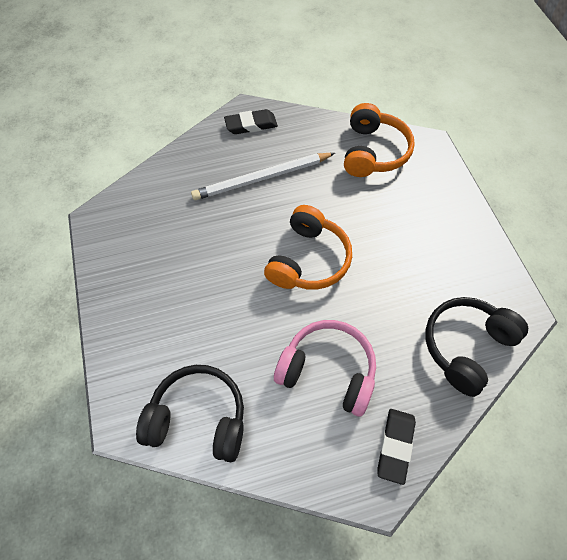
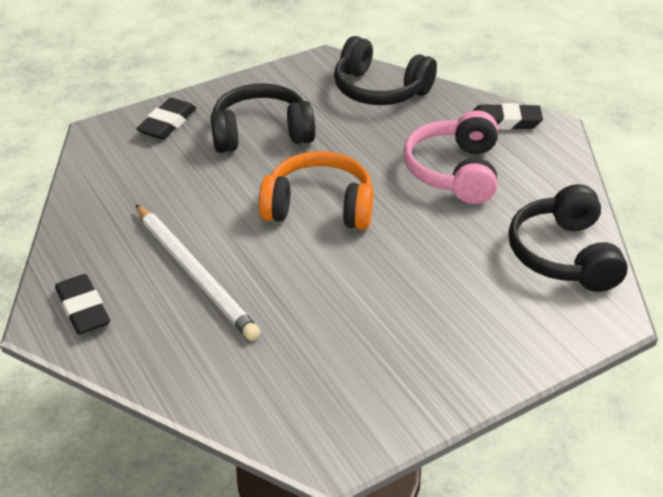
camera: 105 degrees left, 20 degrees down
(373, 152) = (122, 176): orange headphones -> none
(410, 240) = (261, 133): none -> black headphones
(434, 183) = (167, 123): none -> black eraser

